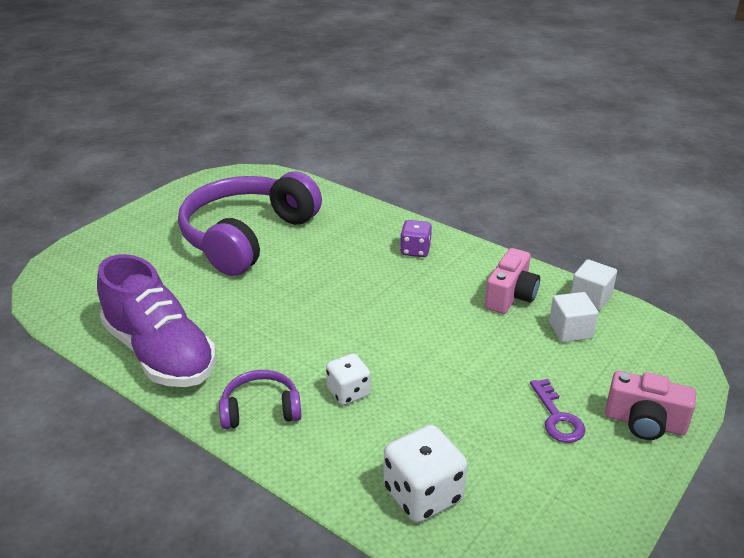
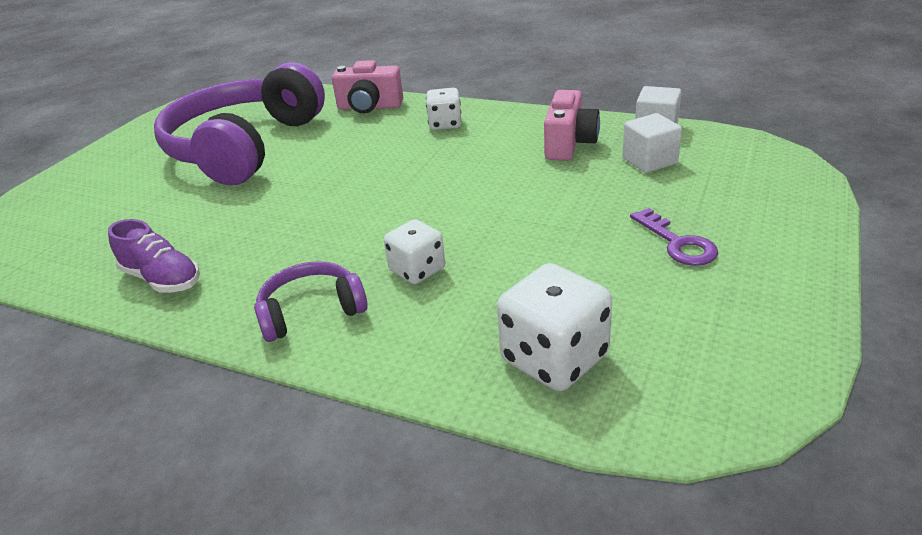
camera: 10 degrees left, 0 degrees up
(160, 353) = (162, 279): purple shoe -> purple shoe, size x0.51
(415, 250) = (445, 124): purple dice -> white dice
(644, 423) = (778, 228): pink camera -> pink camera (369, 107)

